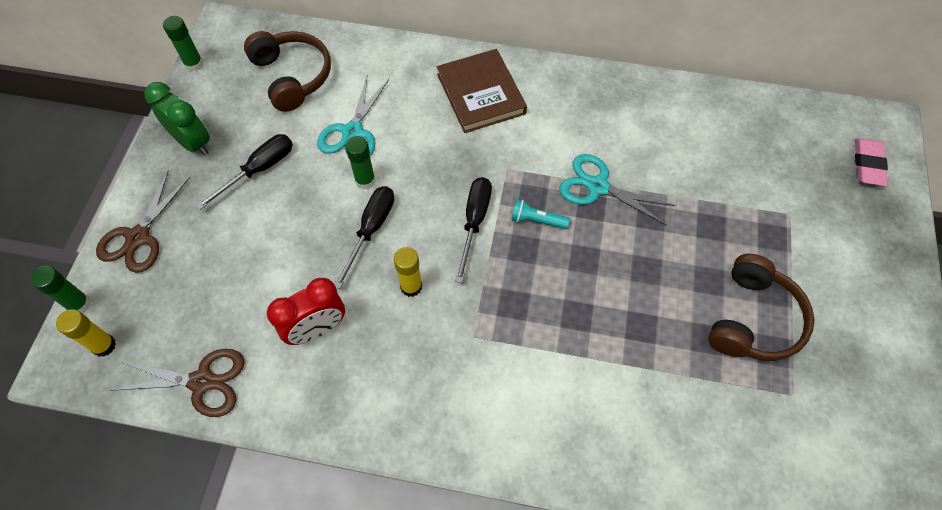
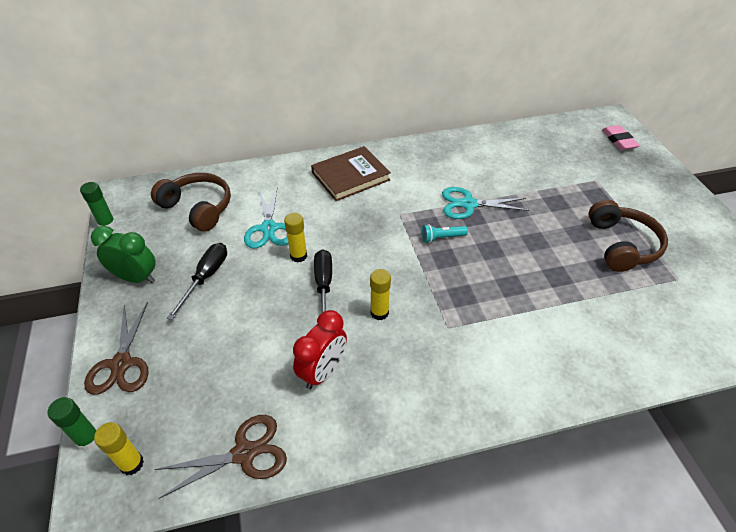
camera: 25 degrees left, 15 degrees down
(365, 181) = (298, 256): green glue stick -> yellow glue stick
(474, 222) = (398, 254): black screwdriver -> none
(480, 94) = (350, 176): brown book -> brown book turned 75 degrees counterclockwise

